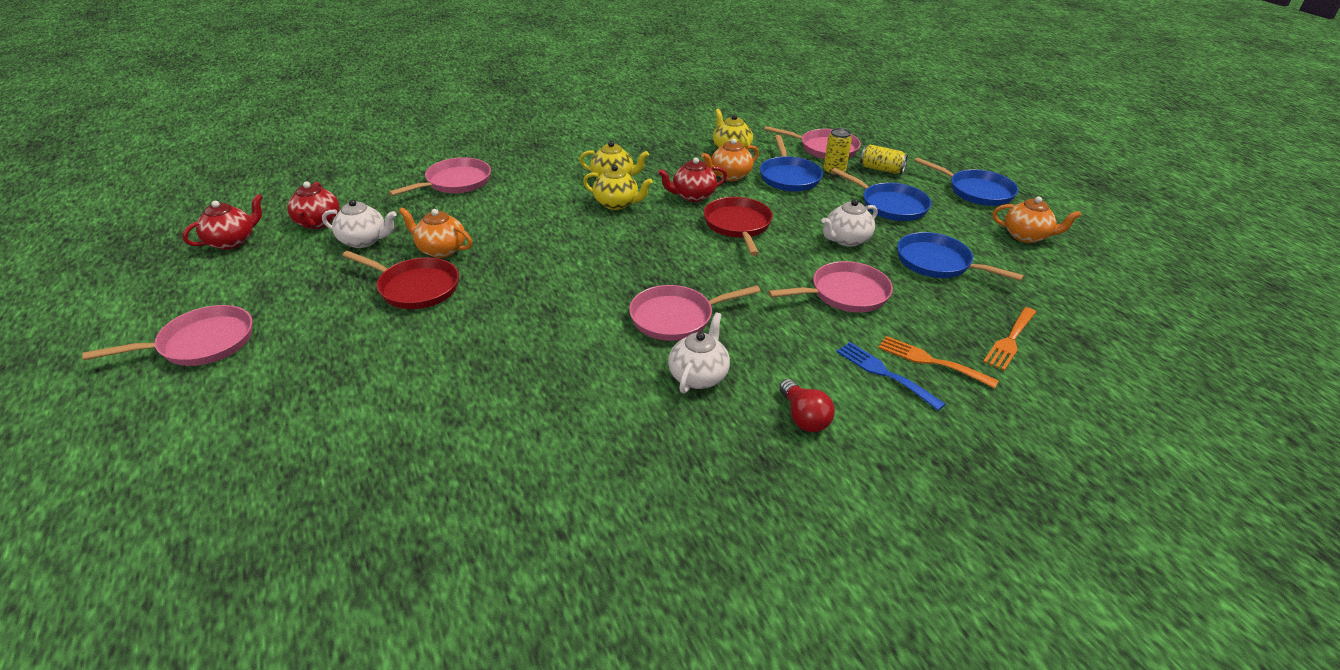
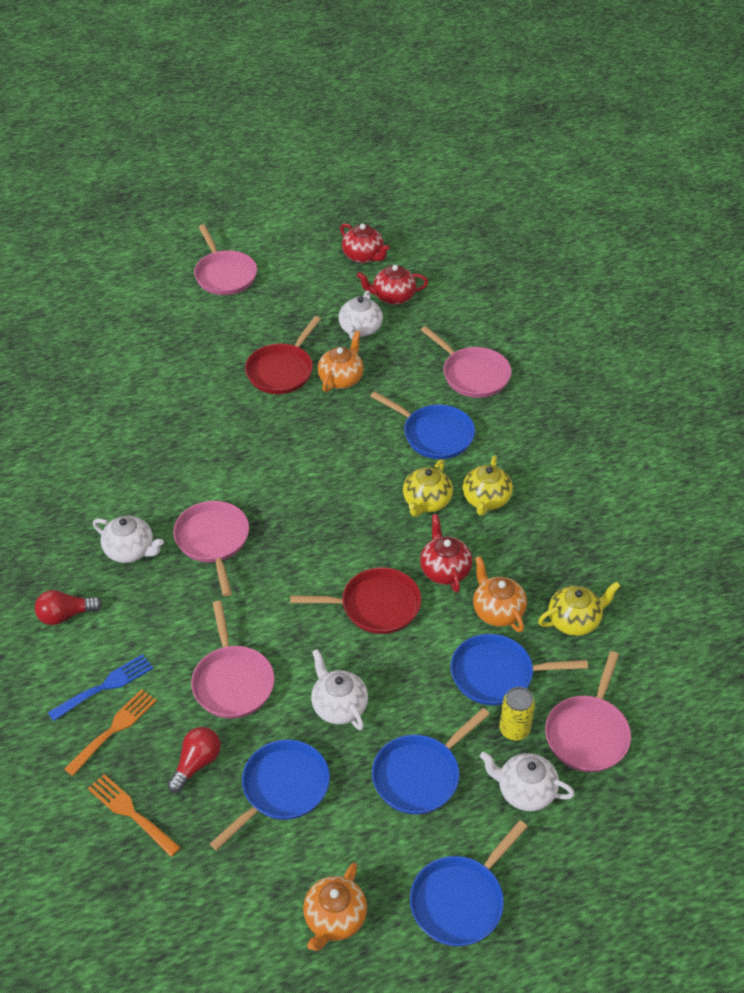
camera: 95 degrees right, 10 degrees up
(532, 200) = (434, 435): none -> blue pan
(881, 169) = (525, 791): yellow can -> white teapot
(939, 307) = (196, 763): none -> red light bulb

